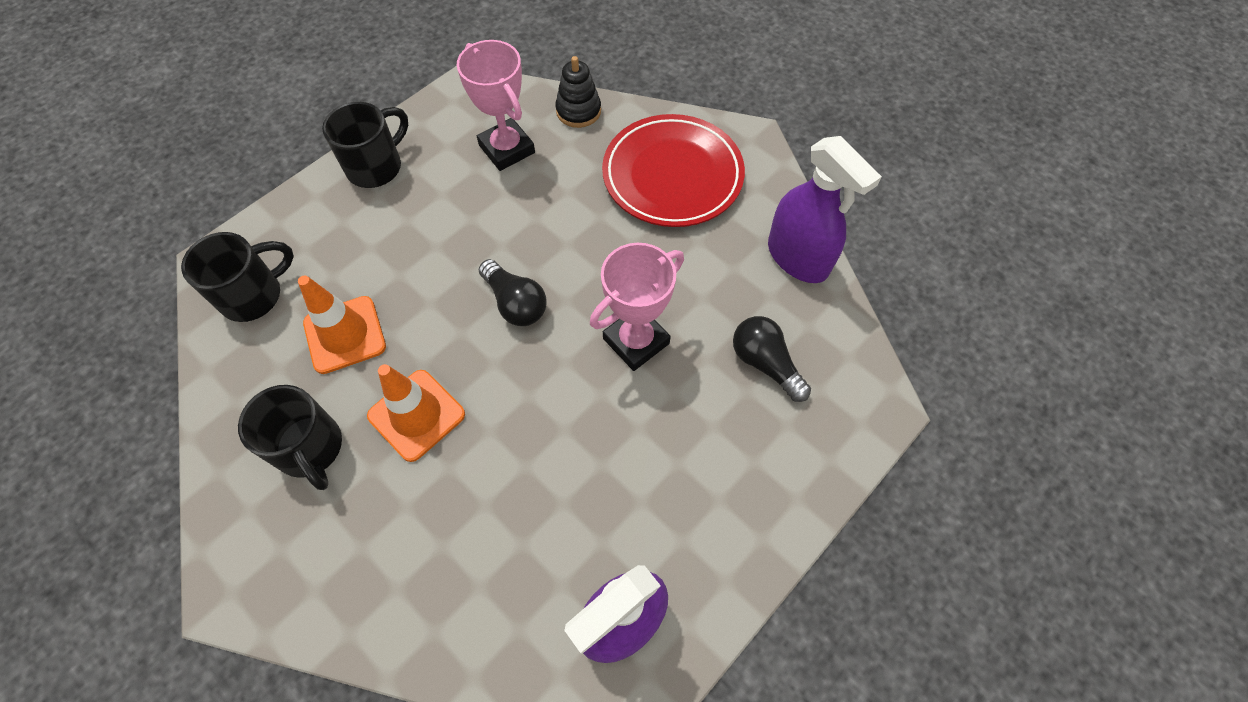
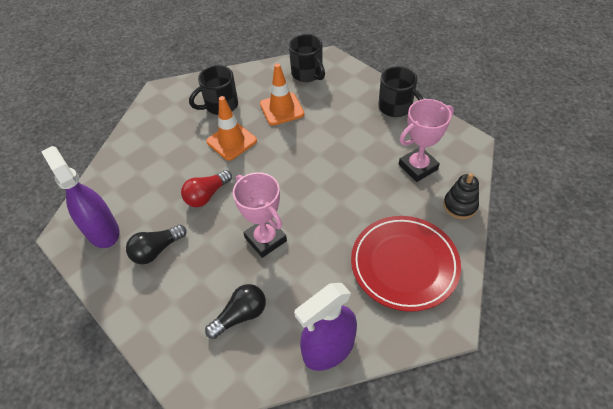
camera: 95 degrees right, 10 degrees down
(515, 303) = (297, 178): black light bulb -> black light bulb (156, 250)
(545, 442) = (207, 195): none -> red light bulb

